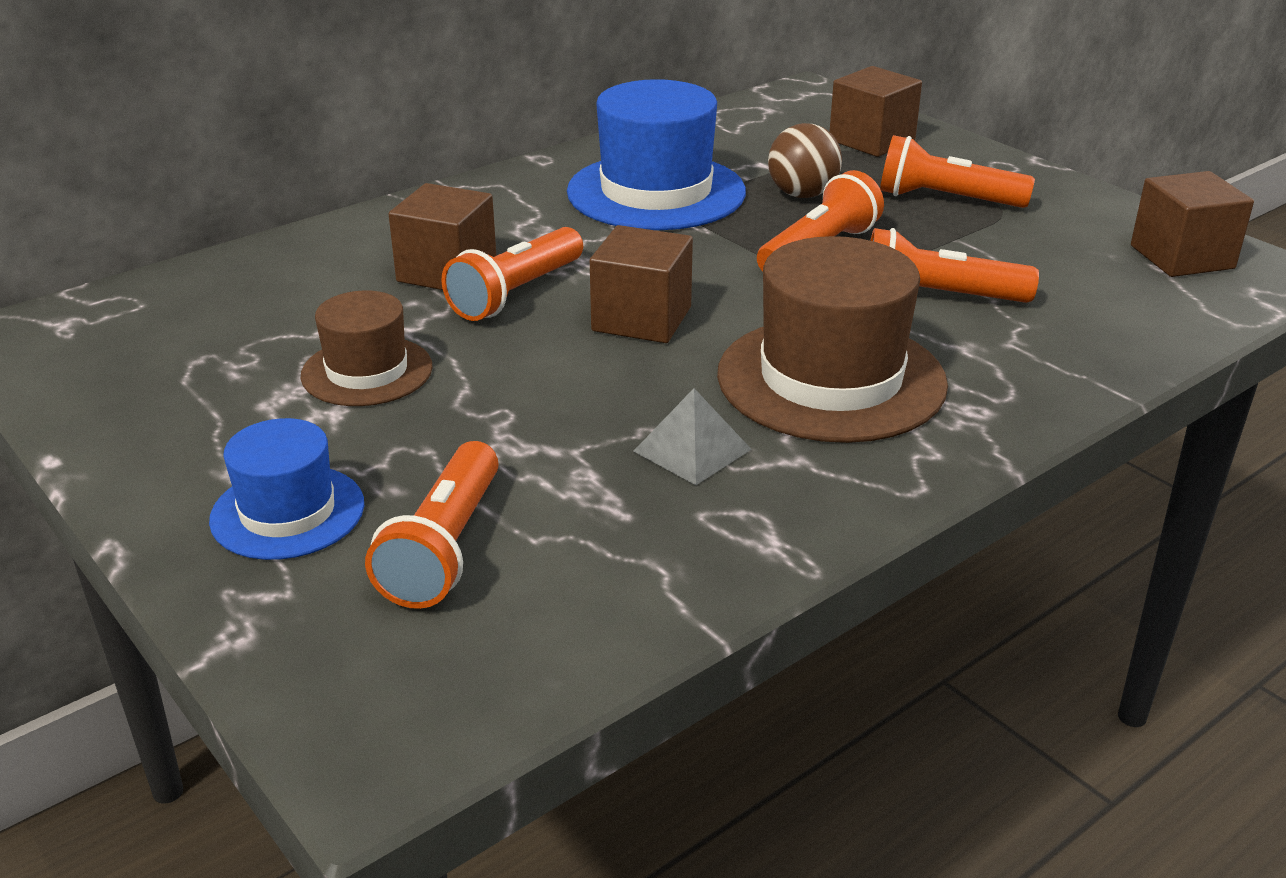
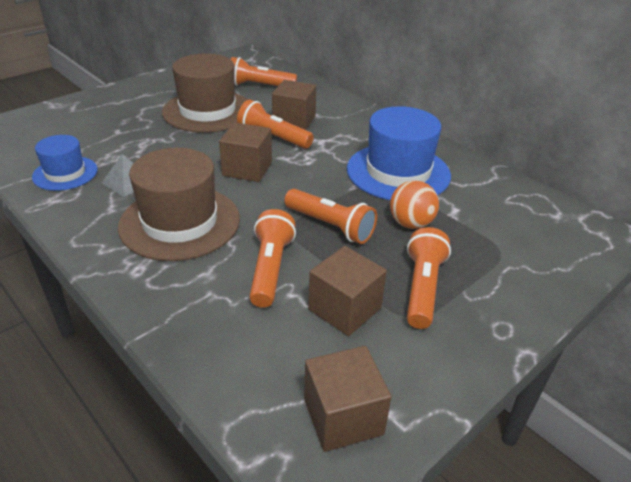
camera: 85 degrees right, 5 degrees up
(287, 512) = (116, 106): blue hat -> blue hat (65, 173)
(367, 371) = (207, 111): brown hat -> brown hat, size x1.74
(444, 547) = (83, 133): orange flashlight -> orange flashlight (260, 86)
(802, 194) = (411, 223): brown ball -> orange ball
(871, 140) = (520, 260): brown cube -> brown cube (344, 309)

